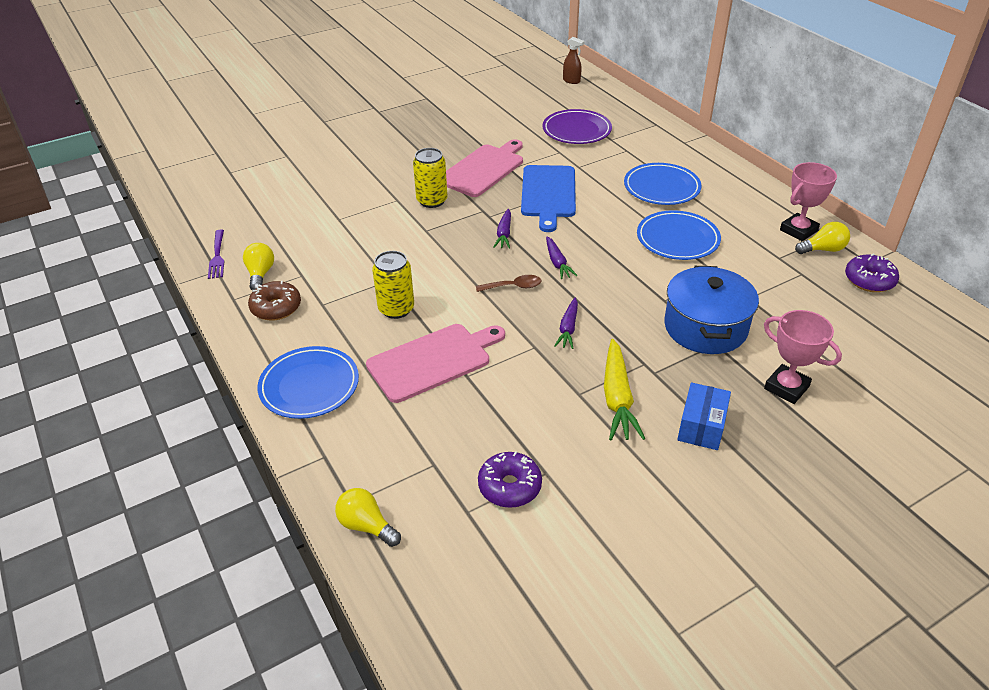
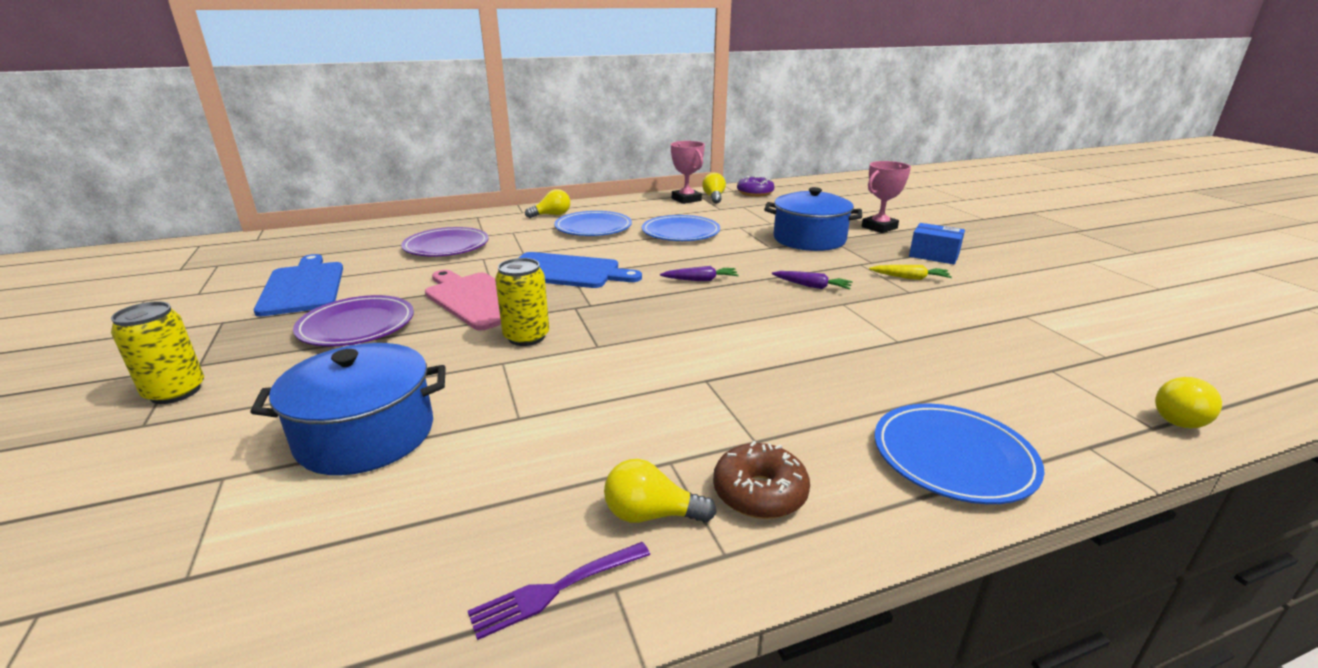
camera: 80 degrees left, 15 degrees down
(217, 256) = (557, 589): purple fork -> purple fork turned 150 degrees clockwise
(320, 179) = (366, 435): none -> blue pot
(396, 309) = (773, 377): yellow can -> yellow can (175, 392)
(432, 139) = (357, 326): none -> purple plate
(433, 361) = (876, 359): pink cutting board -> none
(481, 103) = (303, 287): none -> blue cutting board
(504, 234) = (632, 300): purple carrot -> none
(509, 486) = (1055, 333): purple donut -> none
(513, 287) = (738, 304): brown spoon -> none
(571, 81) = (330, 237): brown spray bottle -> none
(617, 398) = (910, 278): yellow carrot -> yellow carrot, size x0.60
(684, 159) = (552, 215): none -> yellow light bulb

